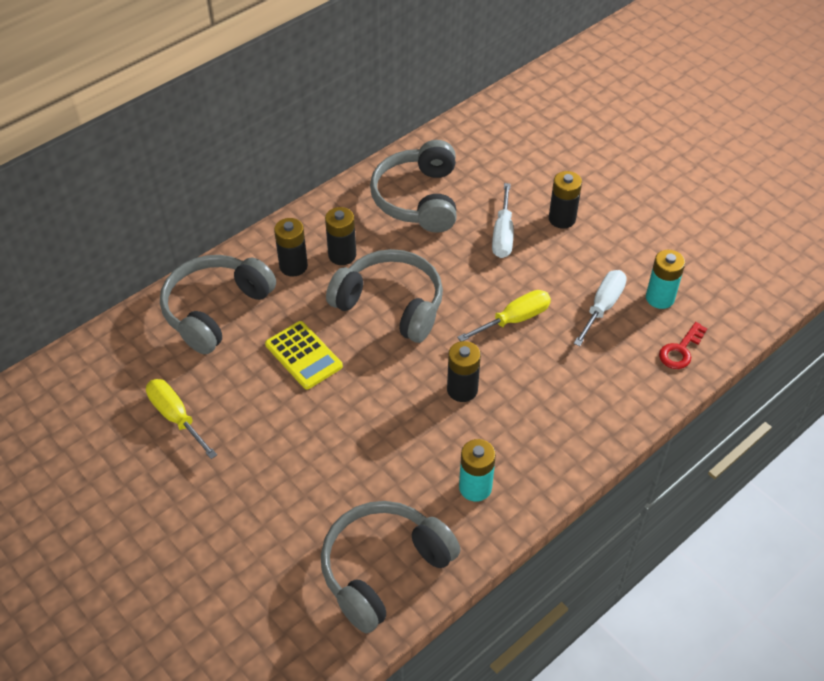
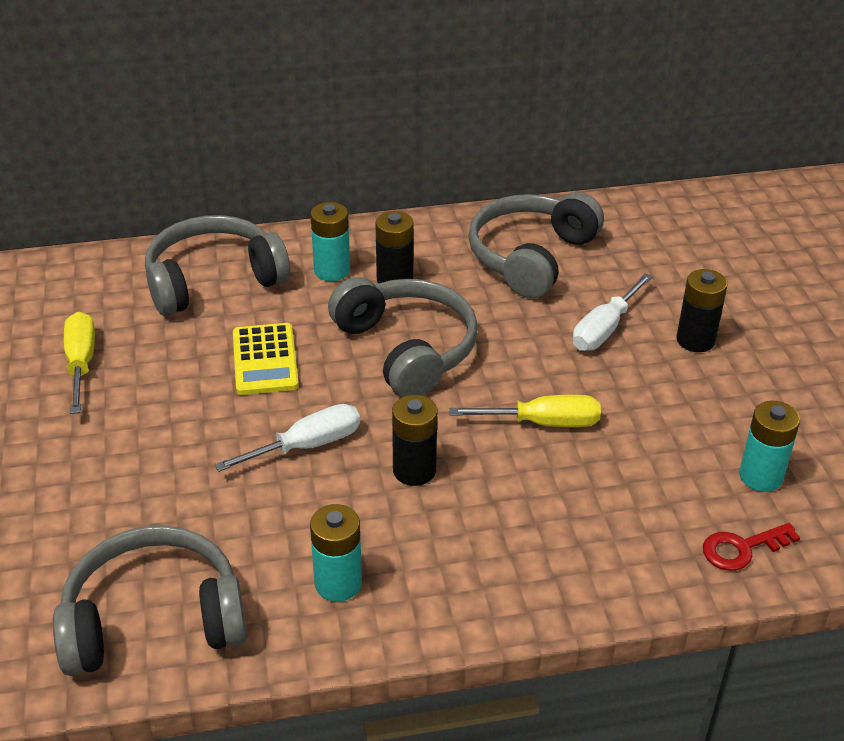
camera: 30 degrees right, 10 degrees down
(293, 266) = (332, 270): black battery -> turquoise battery
(602, 307) = (671, 455): white screwdriver -> white screwdriver (307, 445)

